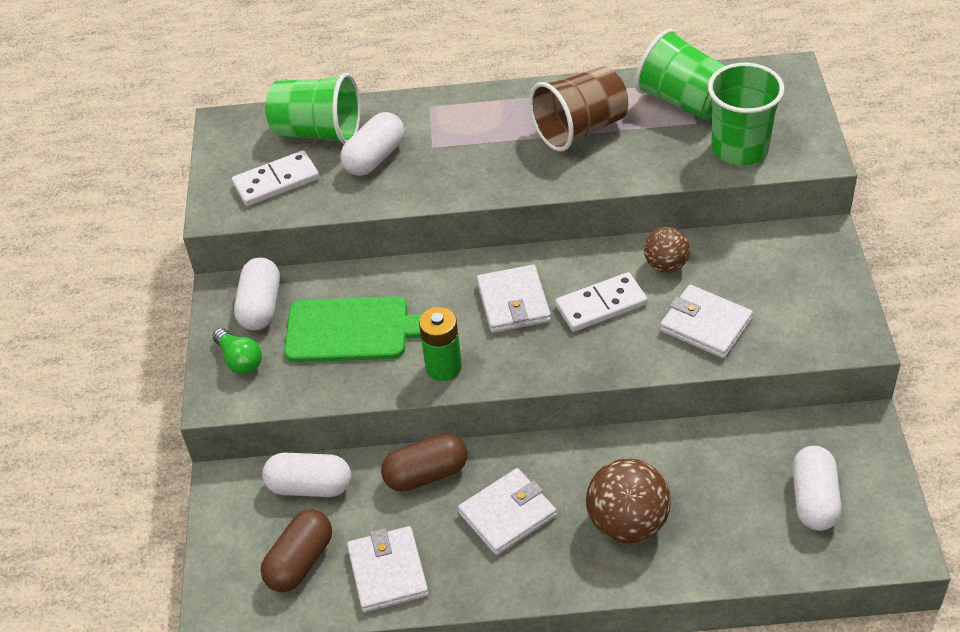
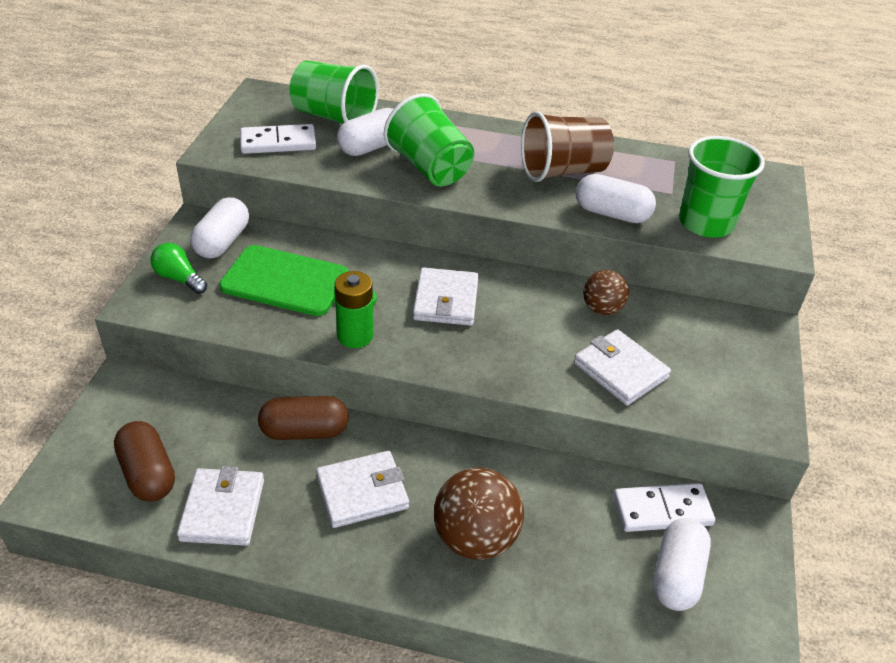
camera: 10 degrees right, 5 degrees down
(240, 360) = (179, 278): green light bulb -> green light bulb turned 150 degrees clockwise
(300, 561) = (148, 474): brown capsule -> brown capsule turned 75 degrees counterclockwise
(310, 486) = (194, 409): white capsule -> white capsule (612, 213)
(601, 305) = (526, 325): white domino -> white domino (662, 510)
(683, 101) = (667, 174): green cup -> green cup (430, 168)

